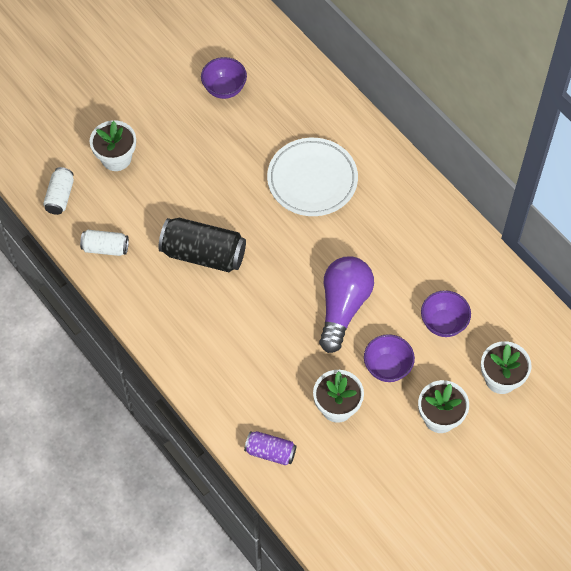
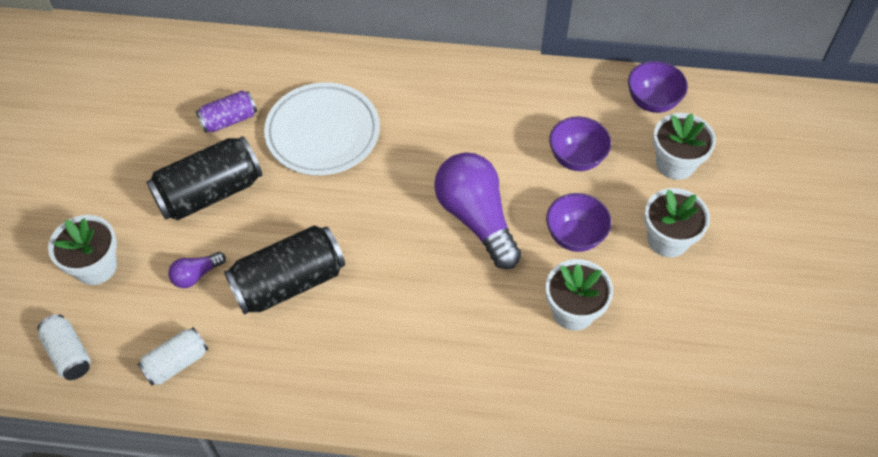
camera: 45 degrees left, 5 degrees down
(161, 207) = (196, 275): none -> purple light bulb
(214, 164) = (210, 193): none -> black can
(224, 89) = (147, 119): purple bowl -> purple bowl (652, 102)
(270, 452) = (563, 410): purple can -> purple can (229, 120)

